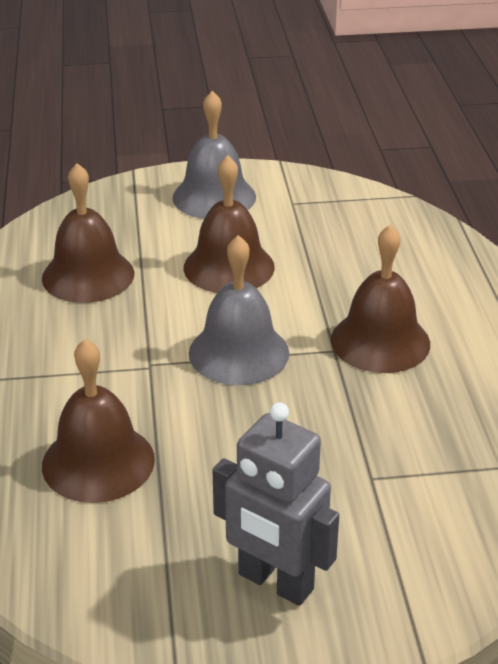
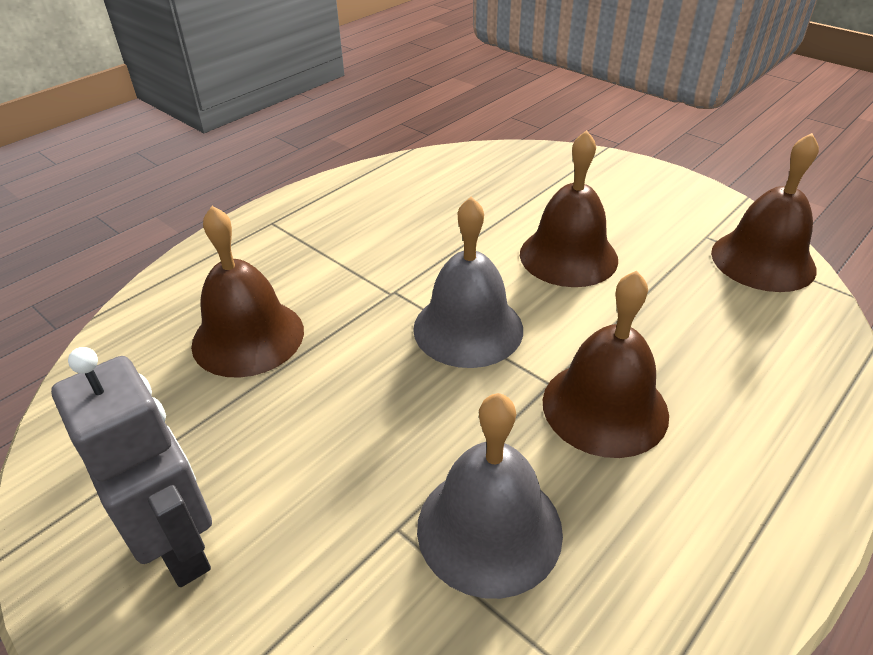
camera: 50 degrees right, 5 degrees up
(88, 275) = (457, 202): brown bell -> brown bell (763, 260)
(214, 197) = (641, 197): grey bell -> grey bell (489, 528)
(275, 582) = (181, 546): grey robot -> grey robot turned 150 degrees clockwise

